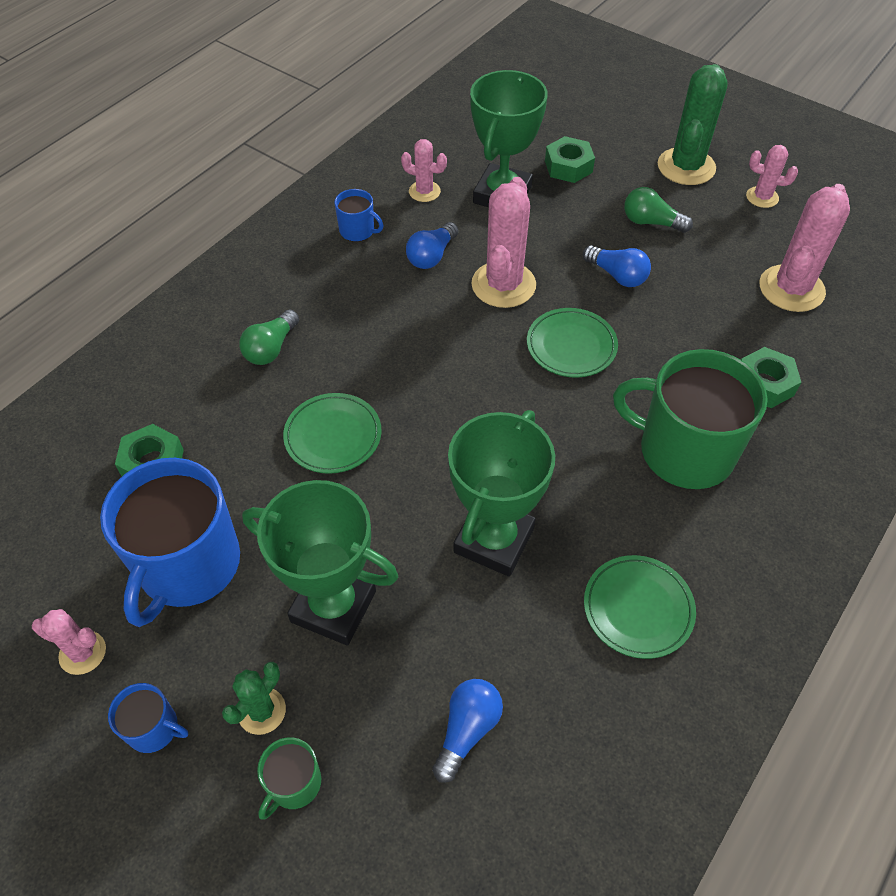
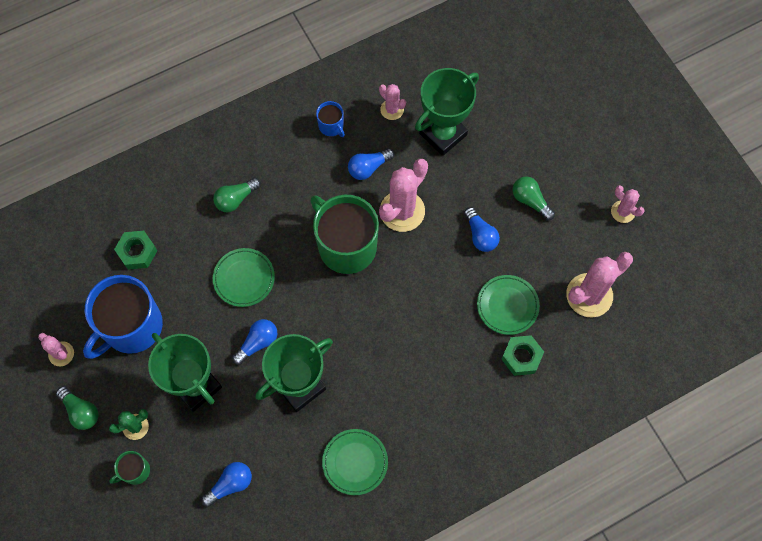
camera: 25 degrees right, 15 degrees up
(154, 728) = (81, 411): blue mug -> green light bulb
(398, 509) = (257, 343): none -> blue light bulb
(568, 166) = (503, 127): green nut -> none
(571, 346) = (418, 276): green plate -> green plate (507, 306)
(684, 450) = (441, 380): green mug -> green mug (346, 246)
(686, 167) = (587, 162): green cactus -> none

